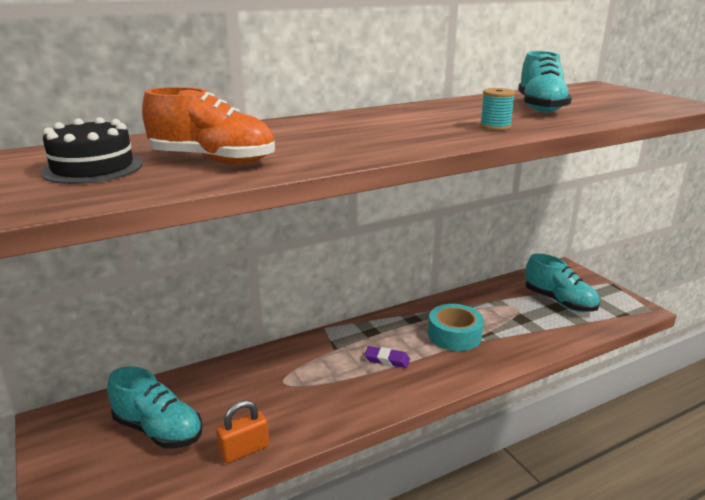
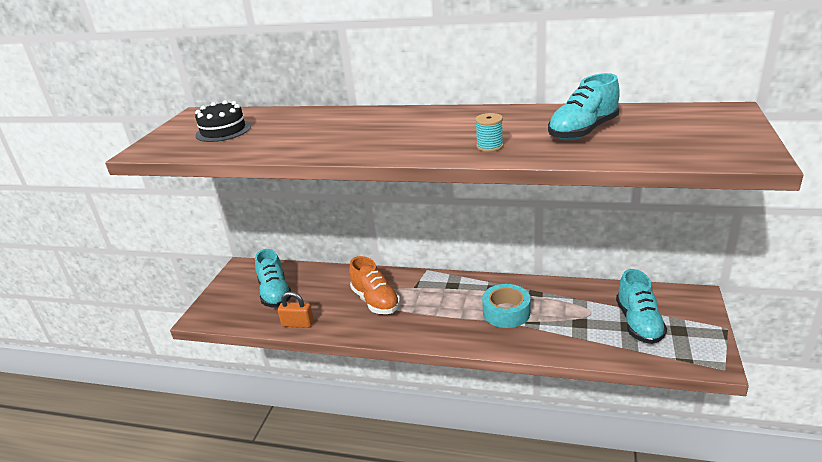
camera: 45 degrees right, 5 degrees up
(213, 160) = (275, 138): orange shoe -> orange shoe (375, 301)
(387, 360) = (436, 309): purple eraser -> none

